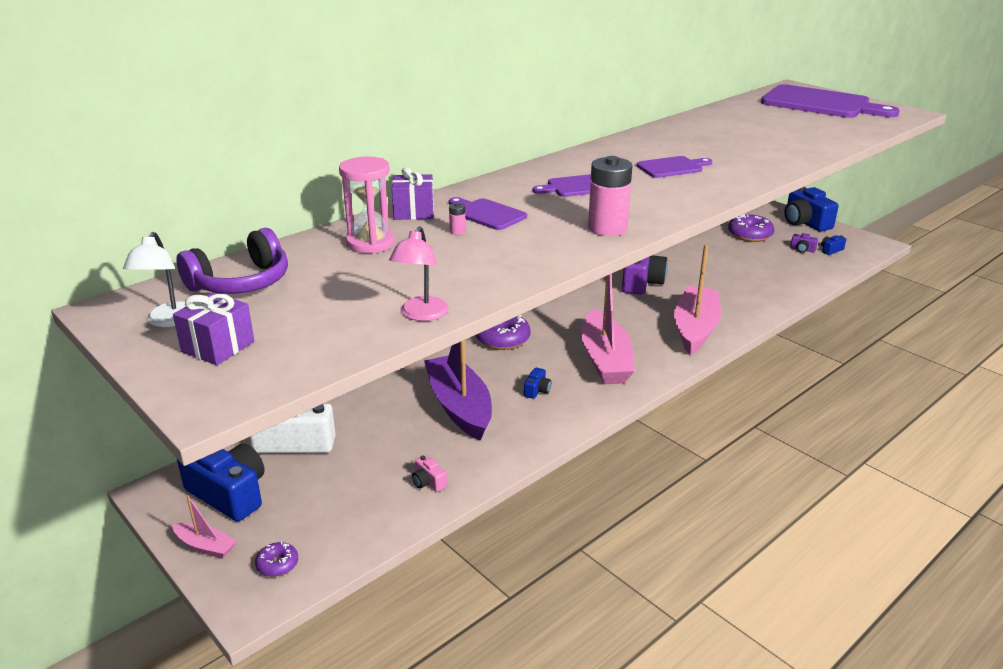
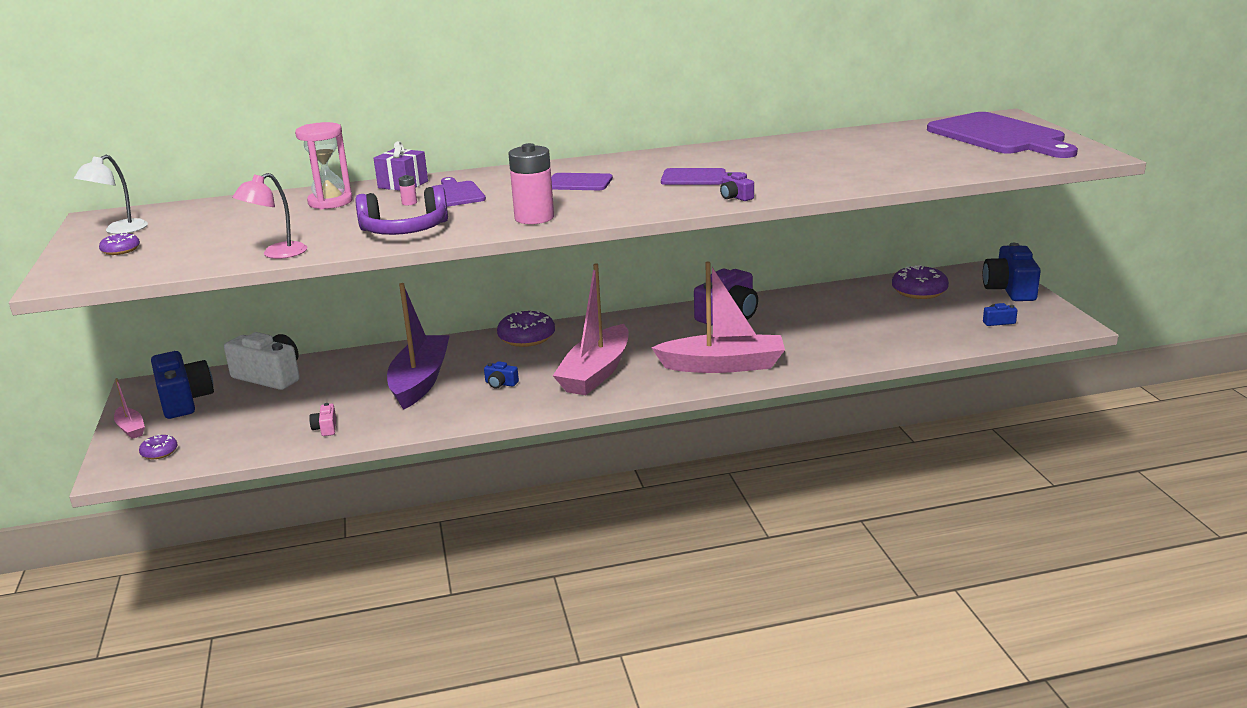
camera: 30 degrees right, 5 degrees down
(218, 347) = (121, 250): purple gift -> purple donut
(241, 282) = (200, 214): purple headphones -> purple headphones (405, 230)
(537, 390) = (500, 384): blue camera -> blue camera turned 60 degrees clockwise
(695, 329) = (723, 365): pink boat -> pink boat turned 45 degrees clockwise
(802, 249) = (961, 315): purple camera -> purple camera (735, 197)

